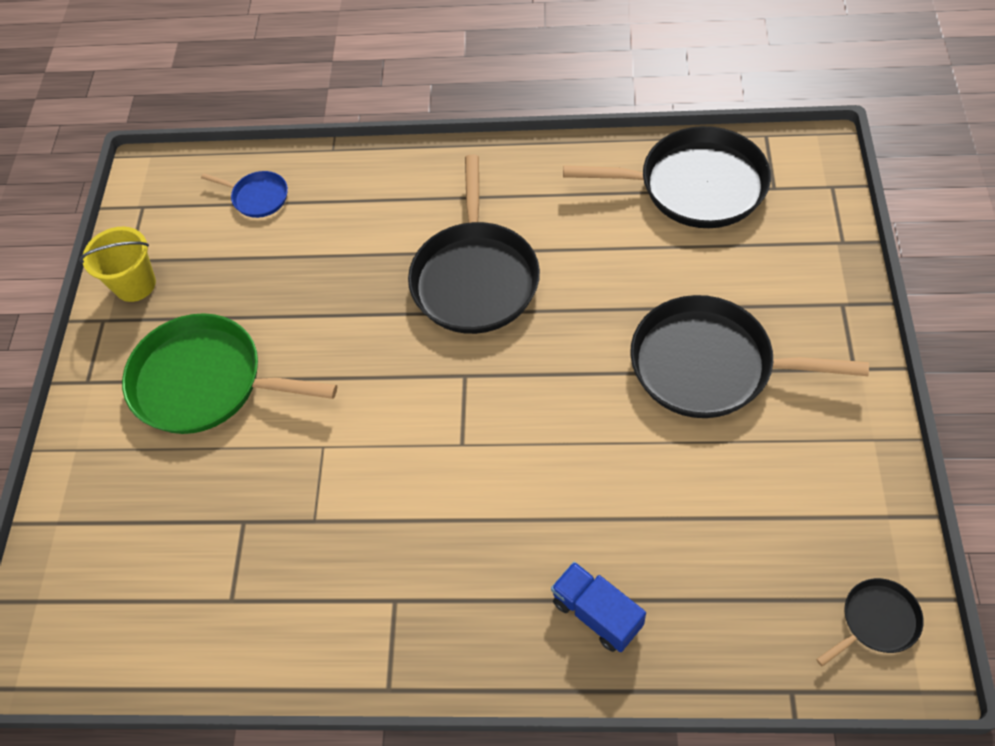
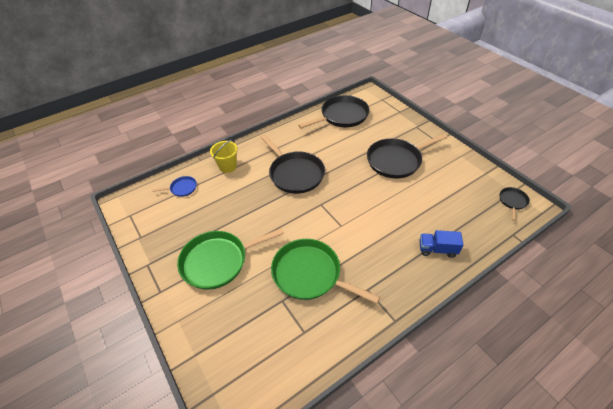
camera: 40 degrees left, 10 degrees down
(135, 284) = (151, 244): yellow bucket -> yellow bucket (228, 166)
(325, 504) = (309, 274): none -> green pan

